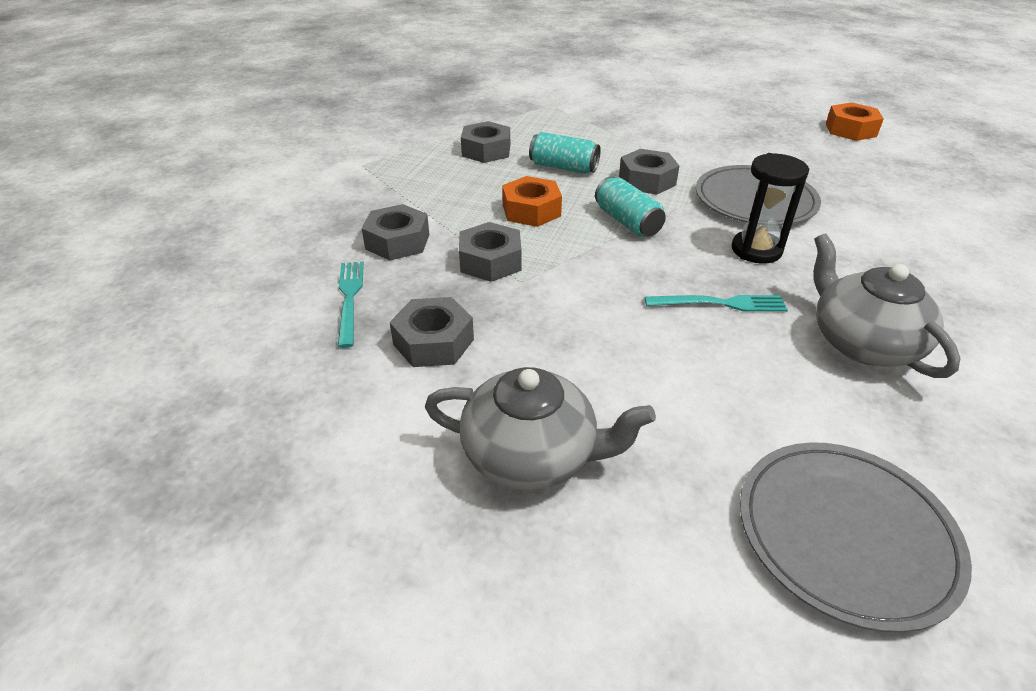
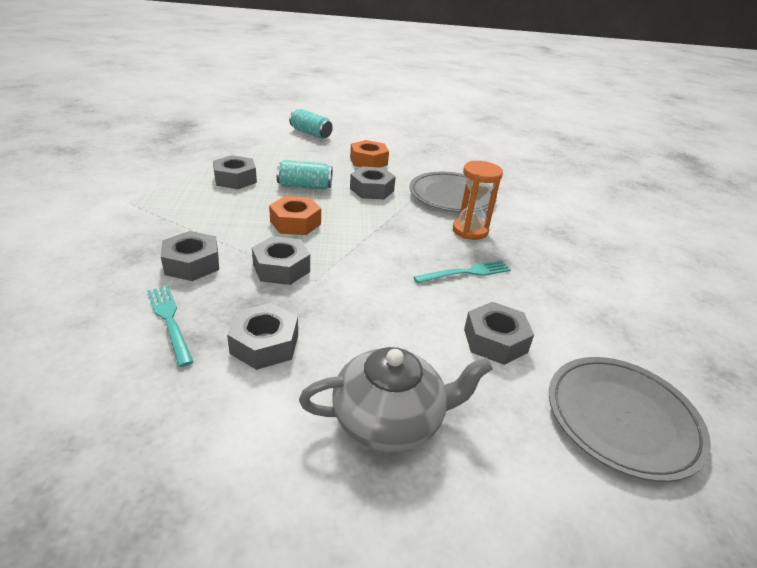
camera: 25 degrees left, 5 degrees down
(627, 222) = (372, 222): turquoise can -> turquoise can (310, 133)
(714, 395) = (495, 341): none -> grey nut
(756, 250) = (470, 230): black hourglass -> orange hourglass
(850, 130) = (486, 142): orange nut -> orange nut (368, 161)
(862, 342) = (565, 283): grey teapot -> none

